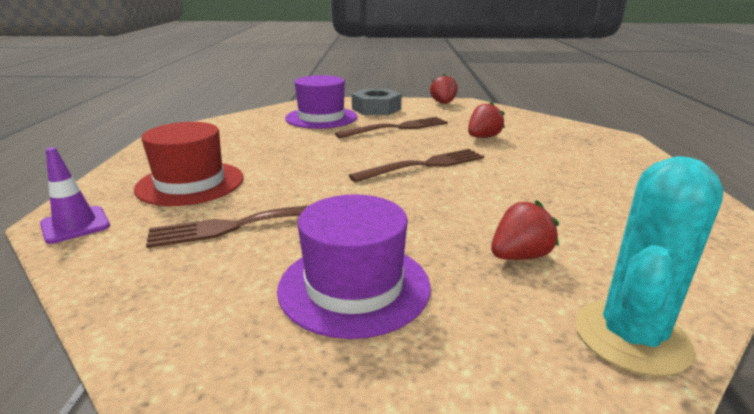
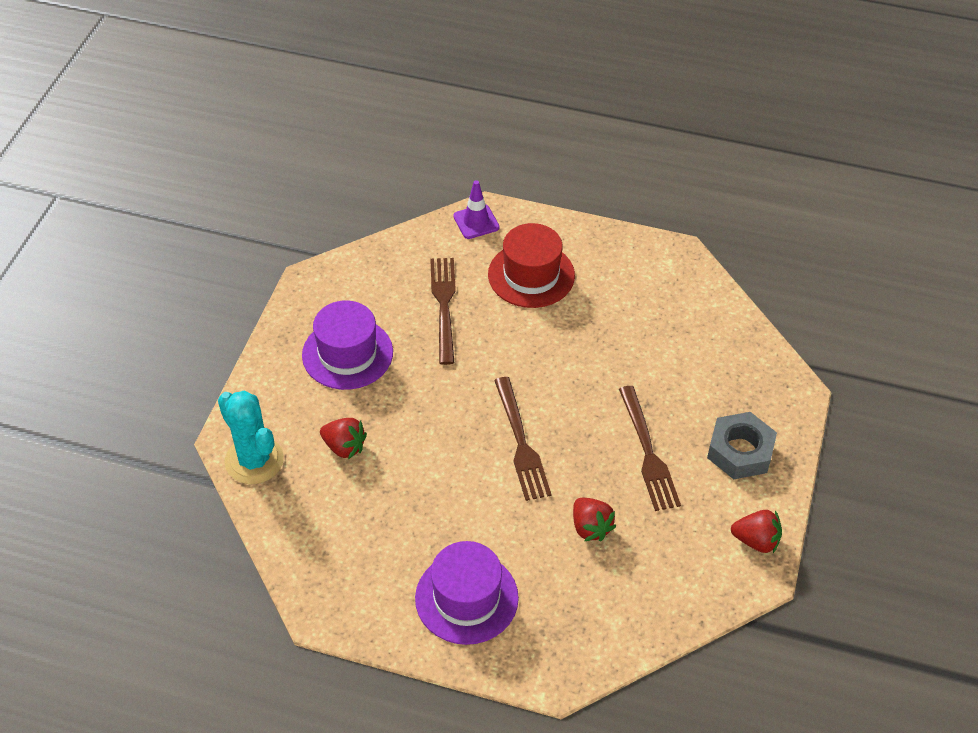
camera: 105 degrees right, 25 degrees up
(321, 118) = (709, 386): purple hat -> purple hat (466, 598)
(519, 256) = (344, 447): red strawberry -> red strawberry turned 45 degrees counterclockwise

